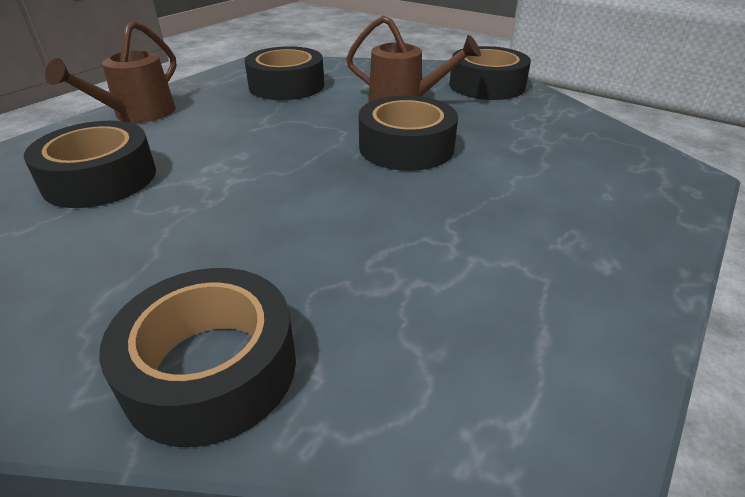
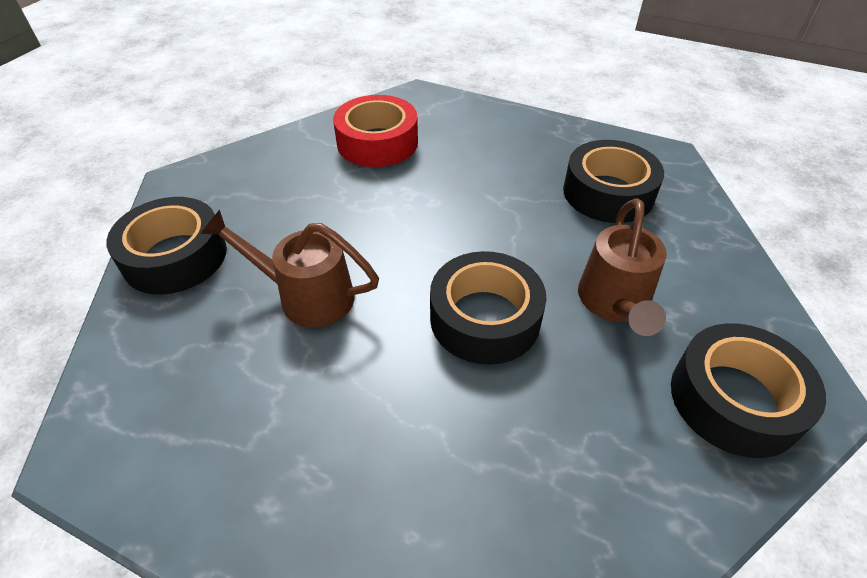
camera: 80 degrees right, 10 degrees up
(100, 178) = (377, 142): black tape -> red tape
(137, 114) = (490, 122): brown watering can -> brown watering can (305, 295)

